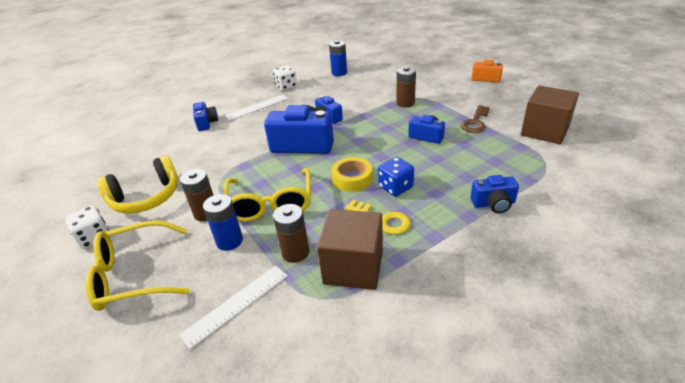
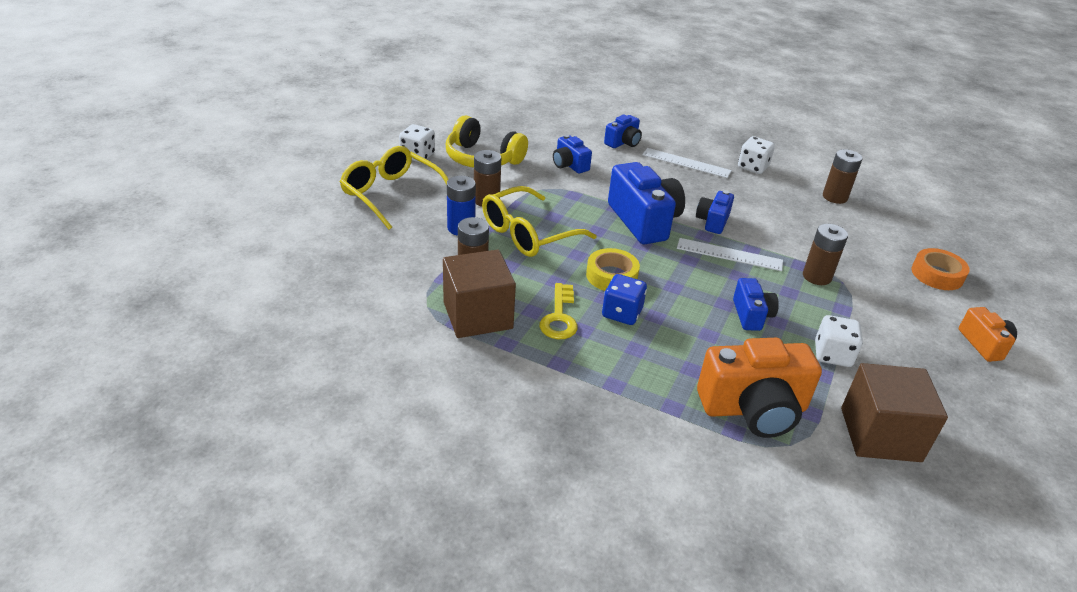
camera: 55 degrees right, 0 degrees up
(236, 304) = (393, 260): white ruler -> white ruler (729, 254)
(339, 73) = (834, 197): blue battery -> brown battery
(426, 70) = (937, 274): none -> orange tape
(475, 122) = (832, 355): brown key -> white dice
(493, 204) = (654, 402): blue camera -> blue camera (569, 165)
(512, 165) = (753, 409): none -> orange camera

